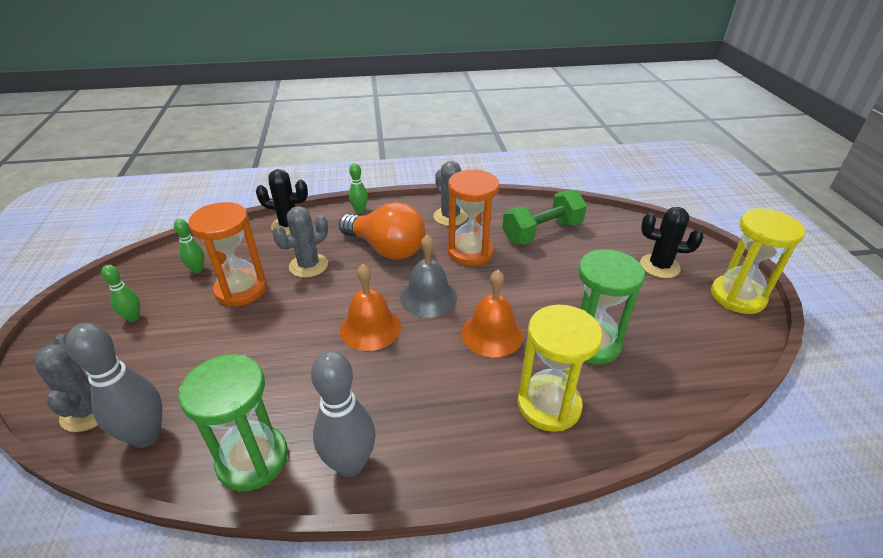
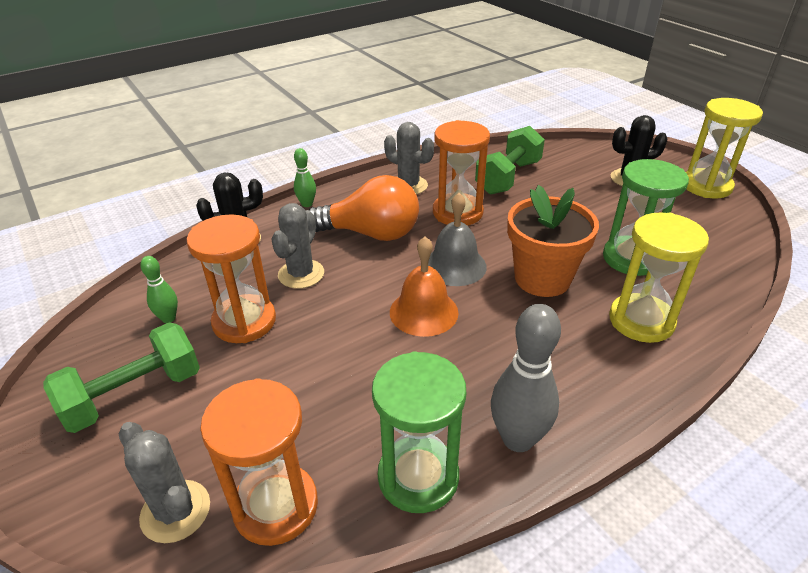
camera: 25 degrees left, 0 degrees up
(133, 317) = (134, 395): green bowling pin -> green dumbbell
(146, 436) = (276, 506): grey bowling pin -> orange hourglass
(492, 334) = (542, 279): orange bell -> orange flower pot

